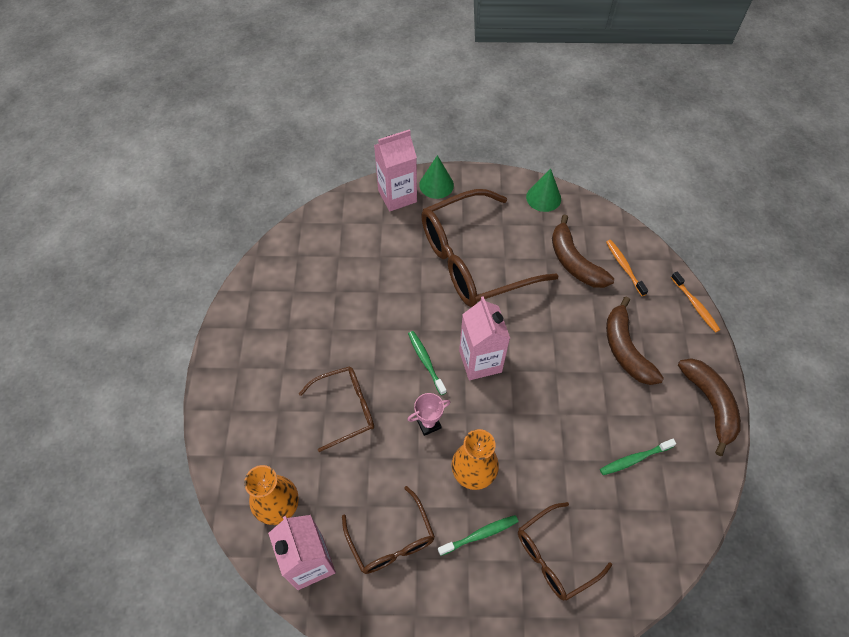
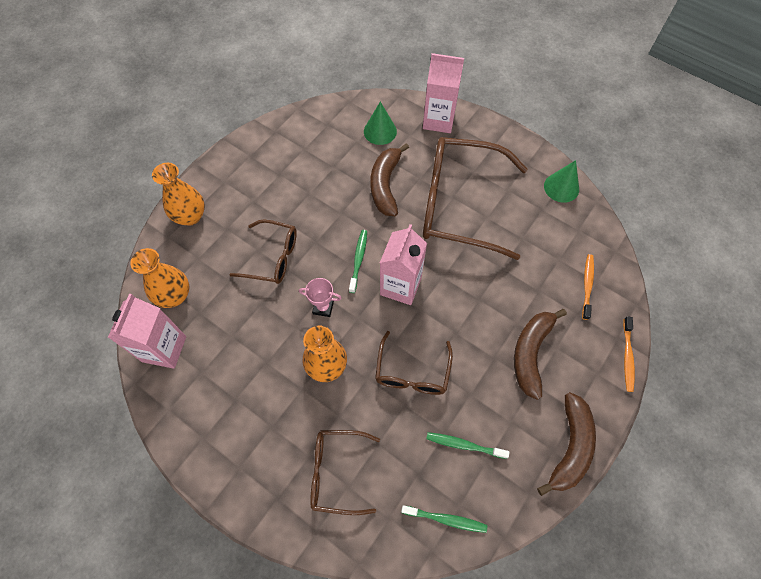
camera: 35 degrees right, 5 degrees up
(231, 421) = (190, 216): none -> orange vase
(391, 539) = (229, 372): brown glasses -> brown glasses (412, 372)
(436, 185) = (477, 128): green cone -> green cone (380, 131)
(480, 534) = (294, 415): green toothbrush -> green toothbrush (446, 519)
(574, 262) = (545, 255): brown banana -> brown banana (385, 185)

